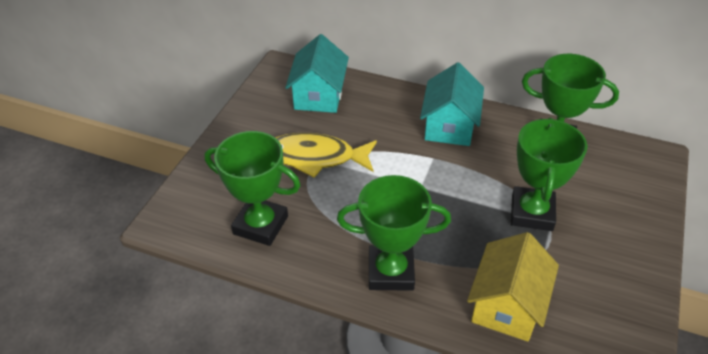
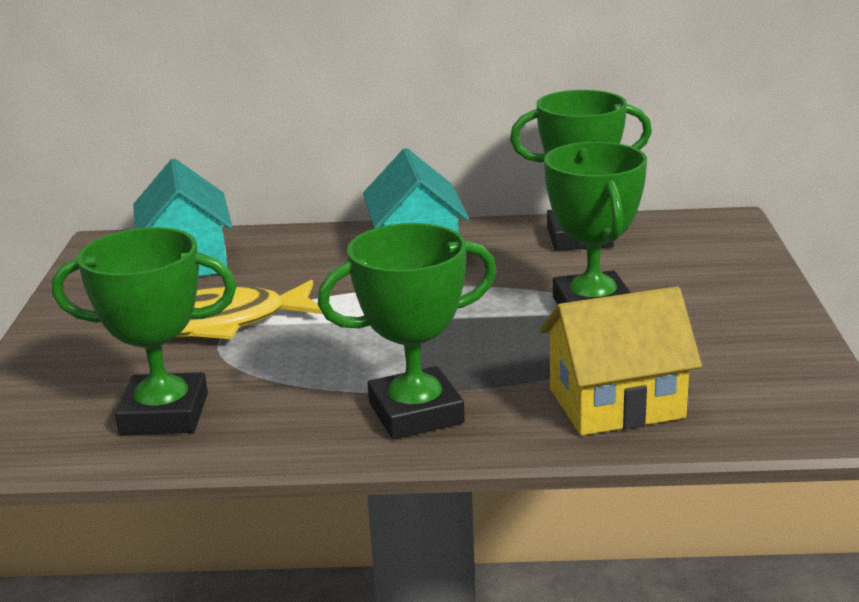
camera: 20 degrees left, 20 degrees down
(507, 305) = (616, 403): yellow house -> yellow house turned 75 degrees clockwise

